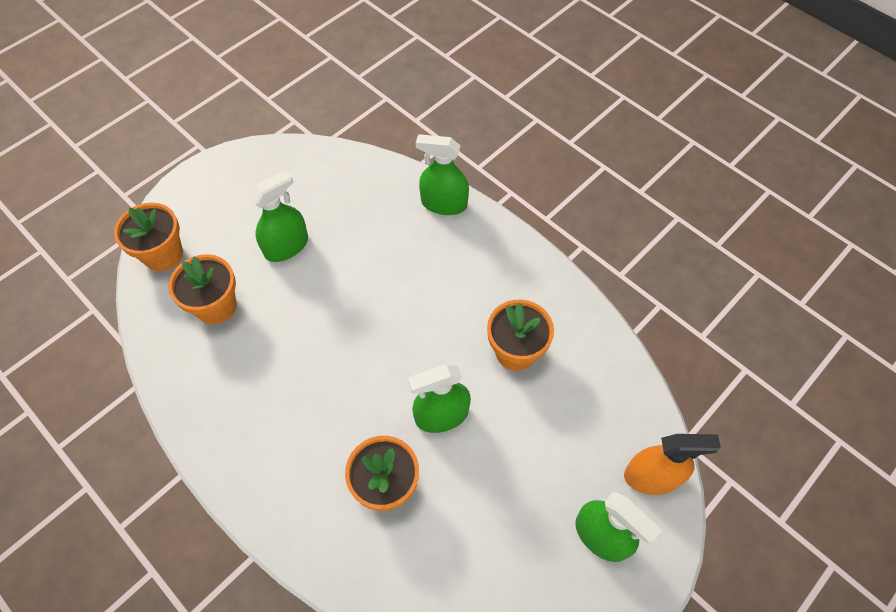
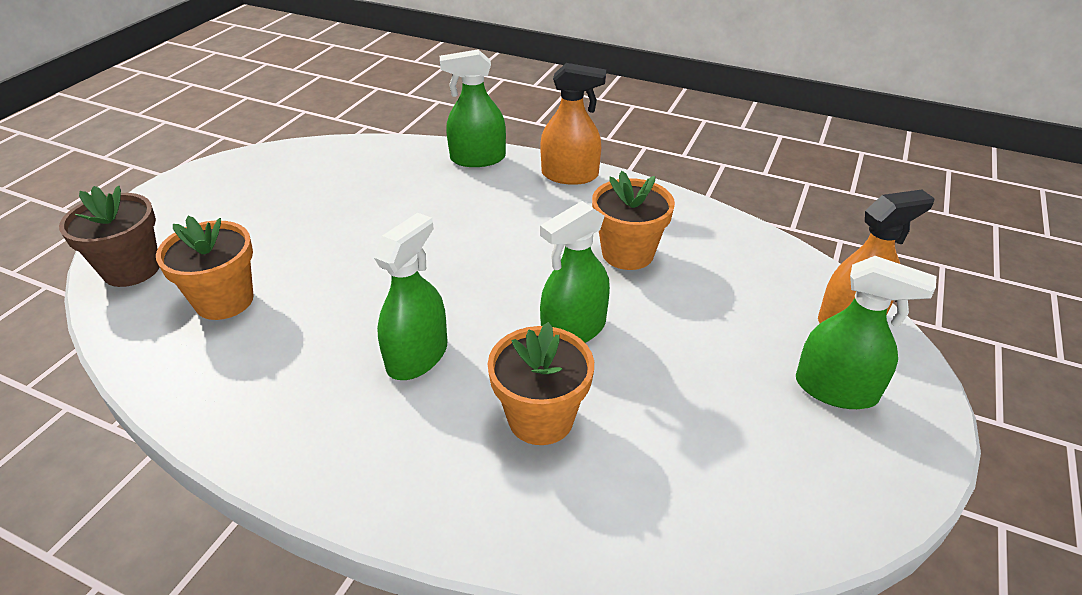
camera: 20 degrees left, 20 degrees down
(163, 254) = (132, 269): orange flower pot -> brown flower pot
(286, 246) = (302, 228): green spray bottle -> green spray bottle (417, 356)
(510, 246) = (570, 175): none -> orange spray bottle

